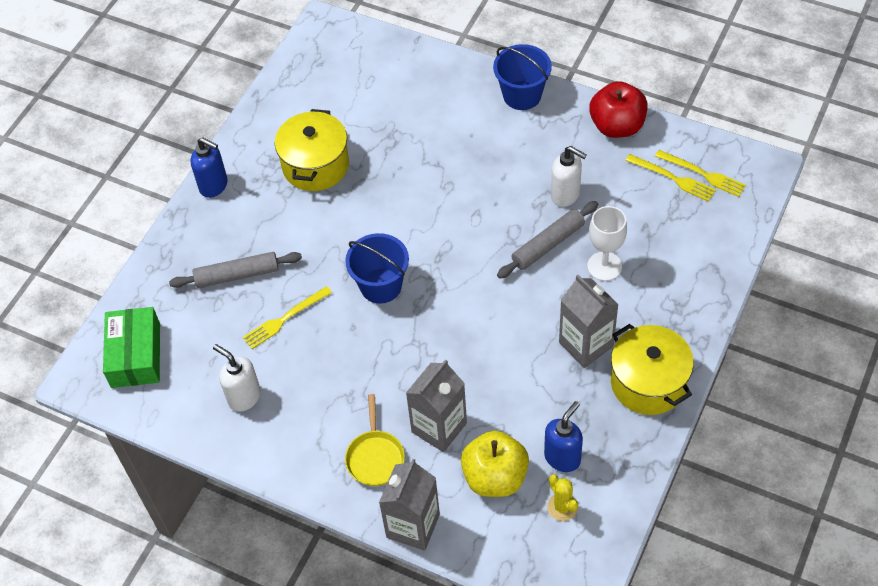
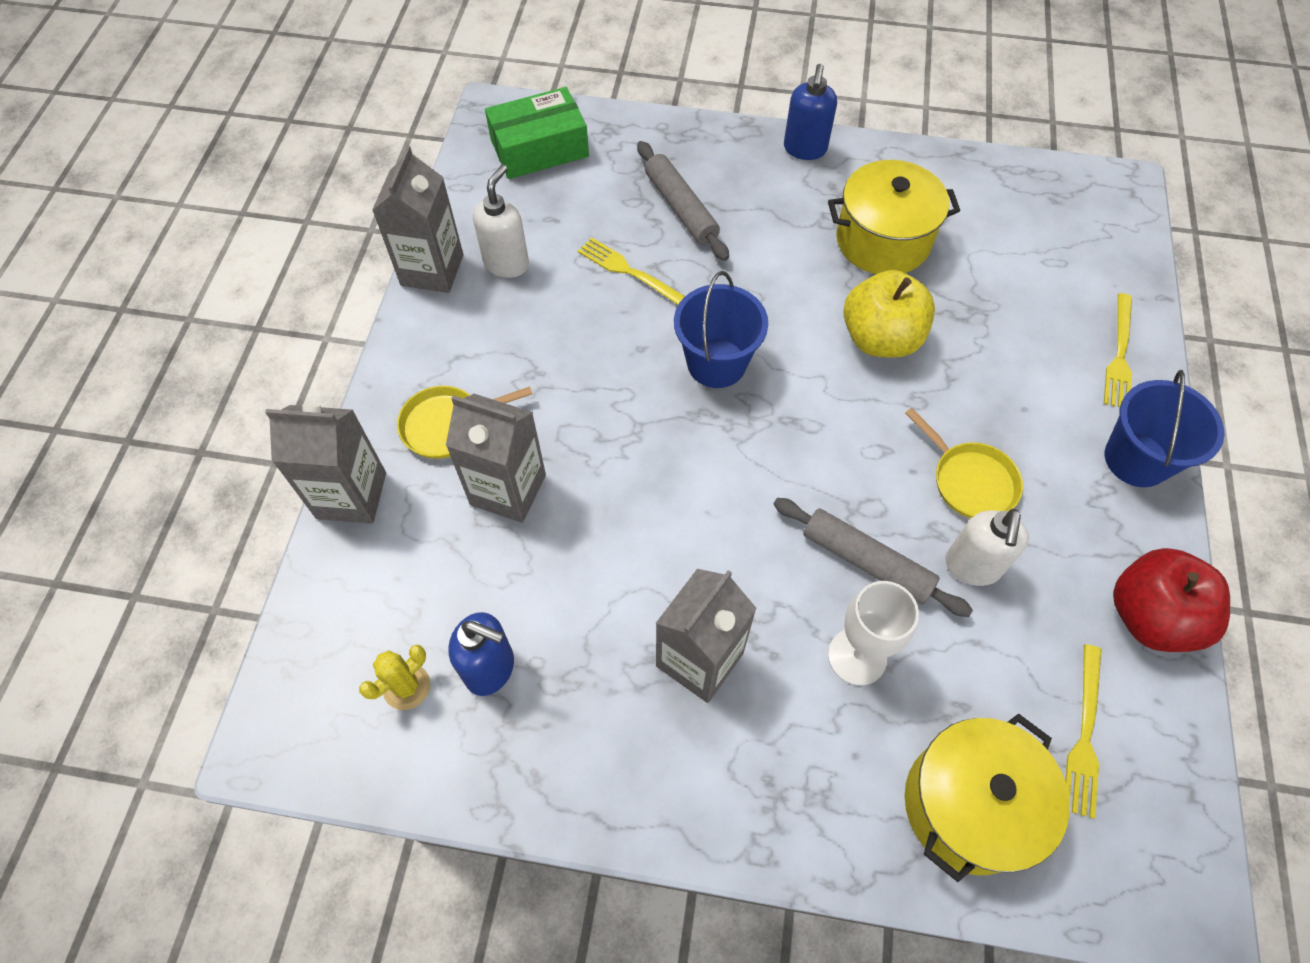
camera: 70 degrees right, 5 degrees up
(230, 448) = (432, 270): none -> grey carton
(495, 477) = (442, 581): yellow apple -> yellow apple (880, 338)
(511, 178) = (969, 480): none -> yellow pan
(648, 383) = (654, 775): yellow pot -> yellow pot (968, 805)
(702, 174) = (1119, 787): yellow fork -> yellow fork (1119, 354)

